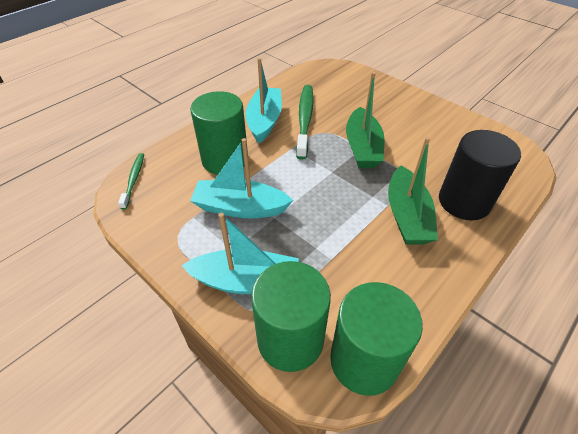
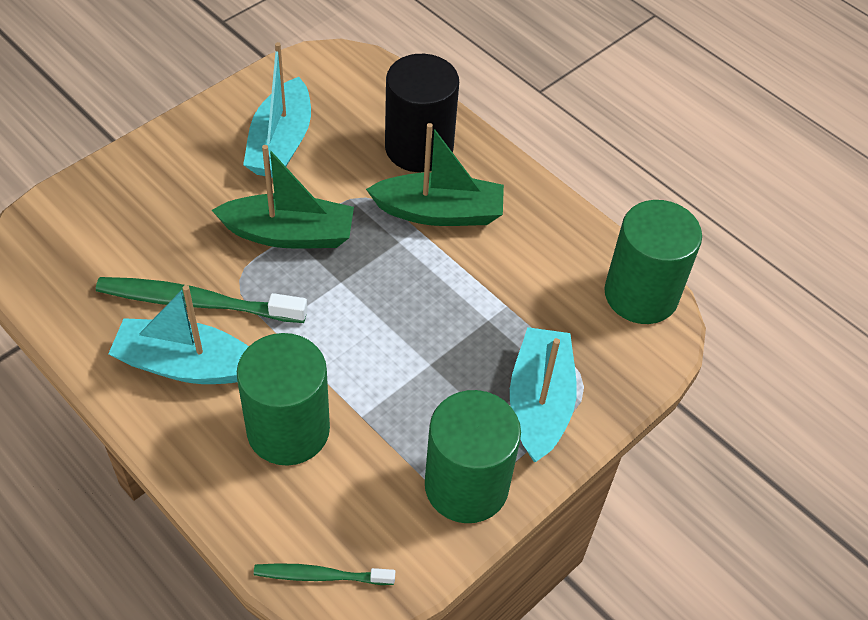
camera: 90 degrees left, 5 degrees up
(240, 208) = (406, 407): turquoise boat -> turquoise boat (281, 143)
(290, 339) = (619, 360): green cylinder -> green cylinder (466, 485)

